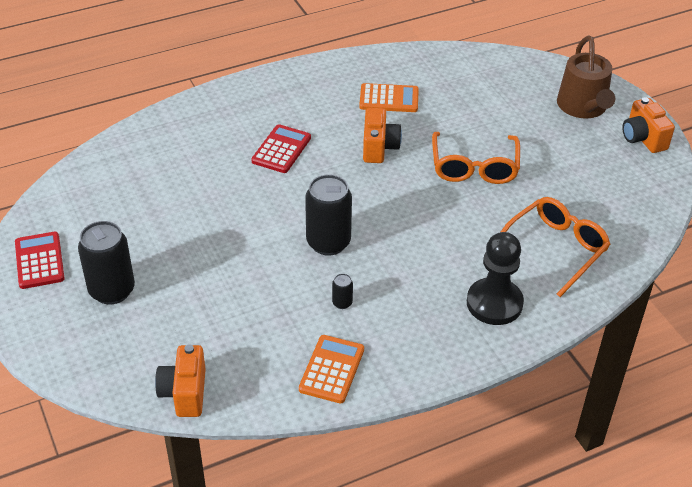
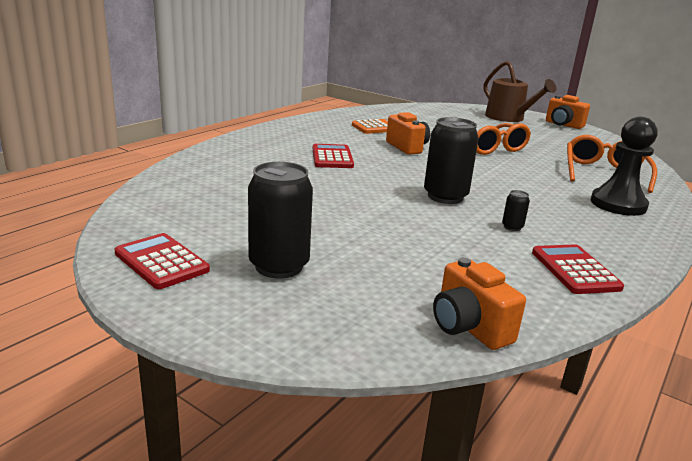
camera: 30 degrees left, 20 degrees down
(331, 369) = (575, 270): orange calculator -> red calculator

